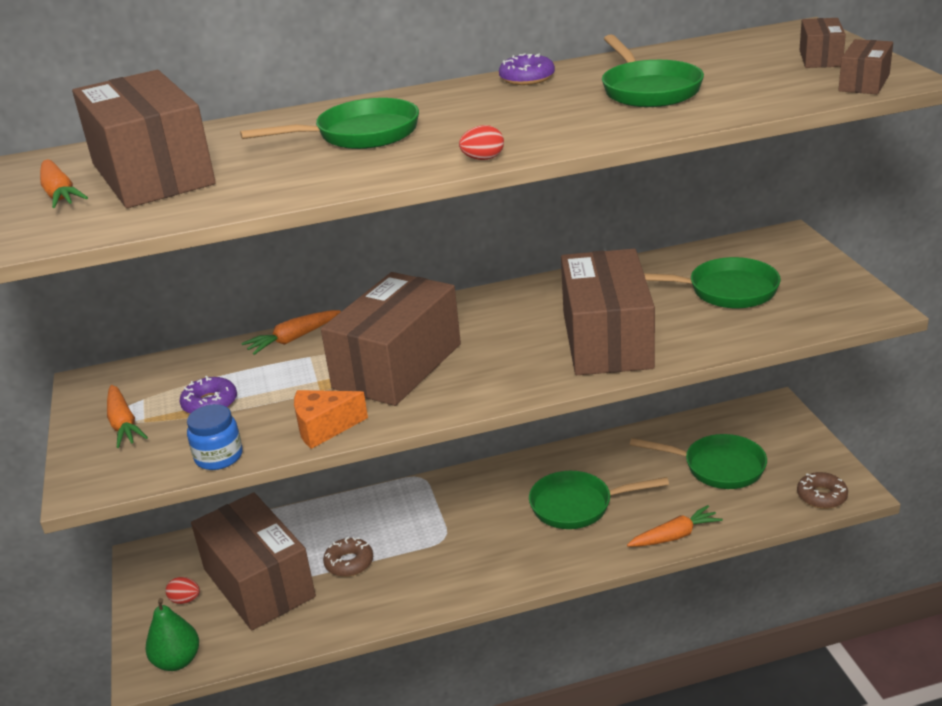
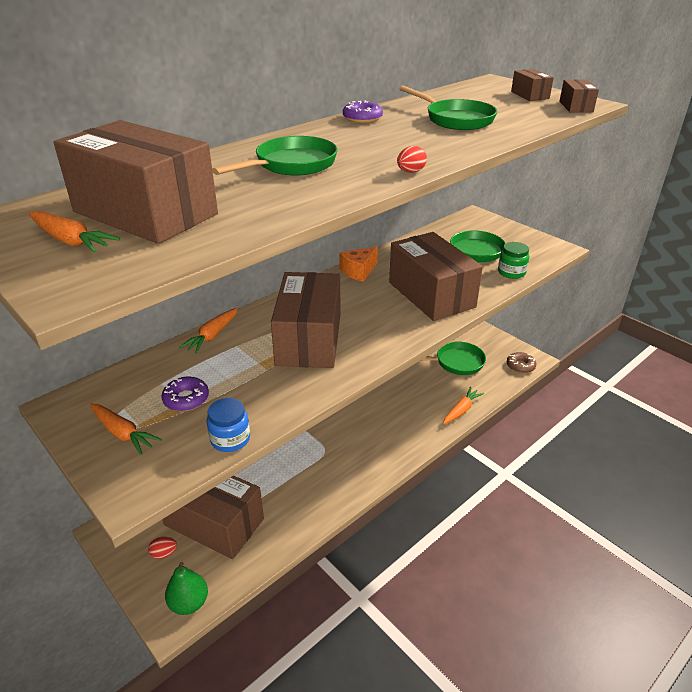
camera: 30 degrees left, 5 degrees up
(324, 428) = (295, 396): orange cheese -> orange cheese (359, 271)
(349, 563) = (271, 487): brown donut -> none
(577, 506) = (393, 406): green pan -> none
(758, 330) = (511, 272): none -> green jar

